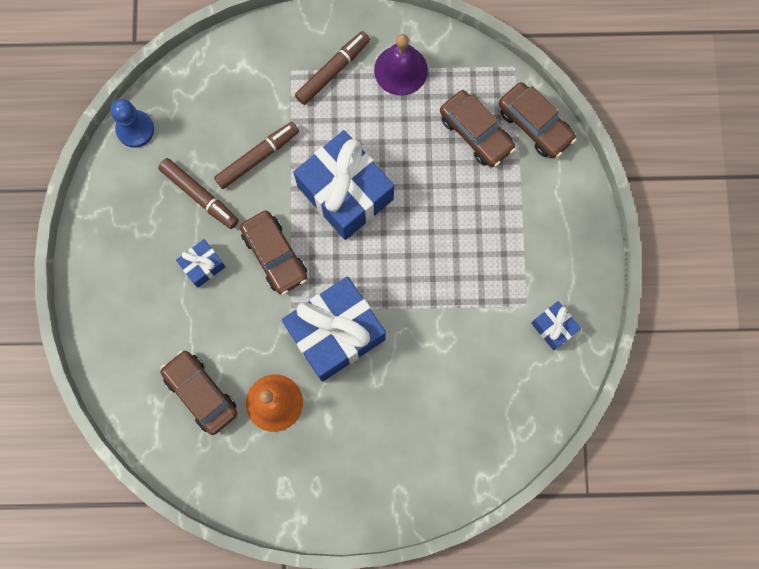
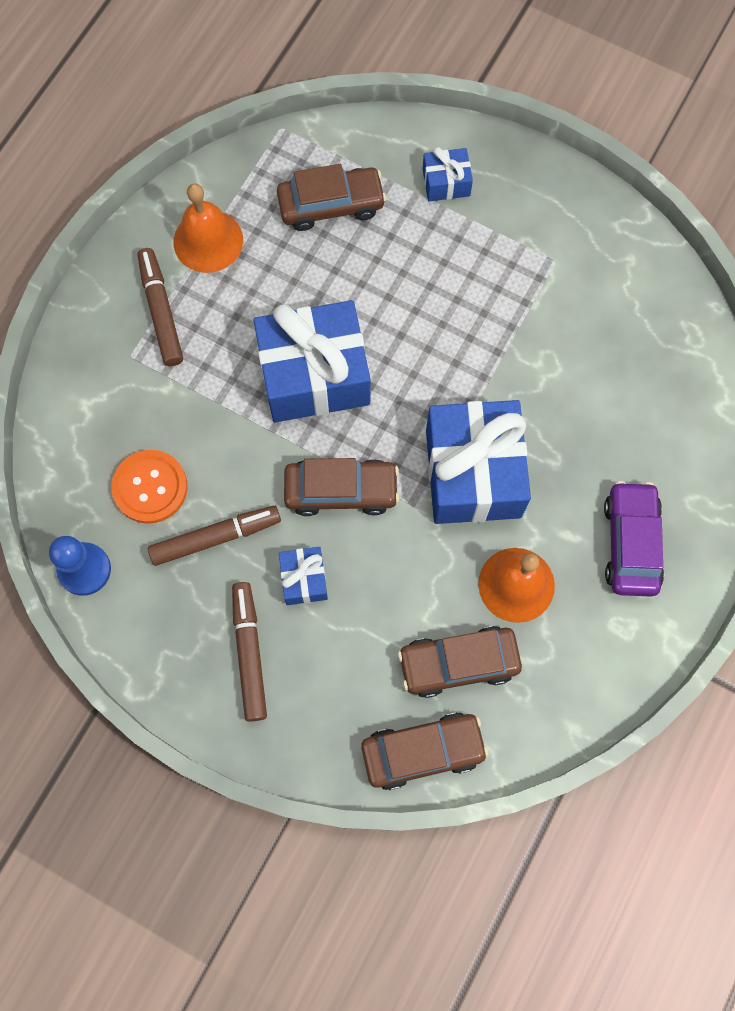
camera: 60 degrees left, 5 degrees down
(210, 136) = (150, 487): none -> orange button
(257, 157) = (211, 447): brown marker -> brown marker (249, 653)
(345, 463) = (630, 543): none -> purple car
(401, 70) = (208, 241): purple bell -> orange bell
(535, 125) = (359, 143): brown car -> brown car (422, 751)
(553, 327) = (595, 247): blue gift -> blue gift (446, 182)

